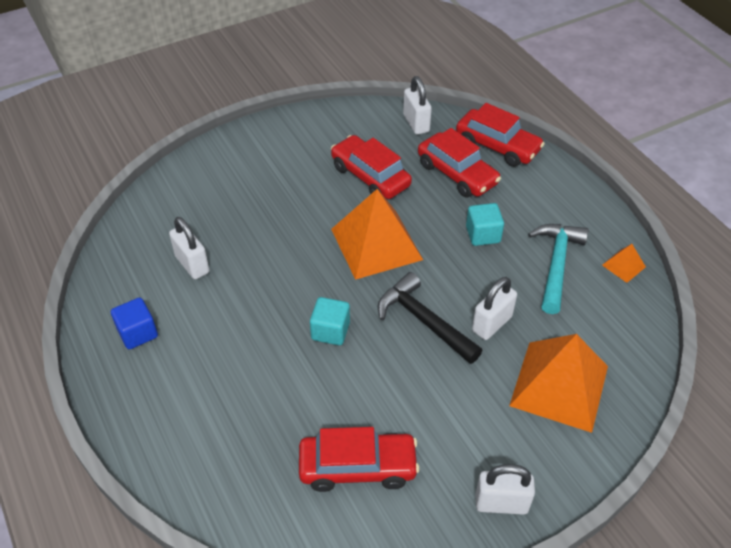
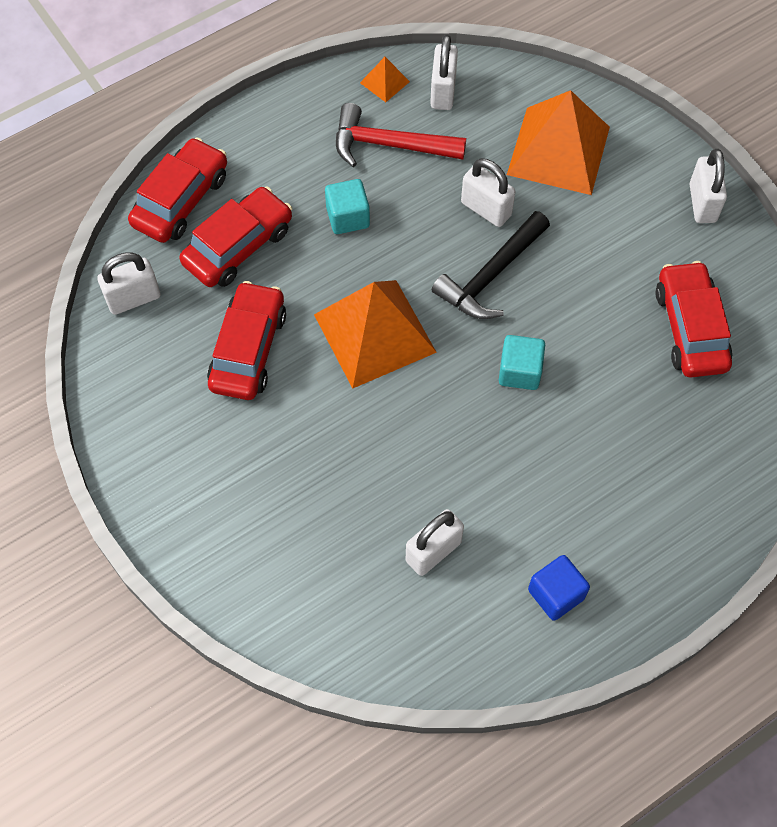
camera: 95 degrees left, 15 degrees up
(370, 176) = (248, 349): red car -> red car turned 150 degrees clockwise
(556, 265) = (390, 145): turquoise hammer -> red hammer
(618, 305) = (443, 92): none -> white padlock

